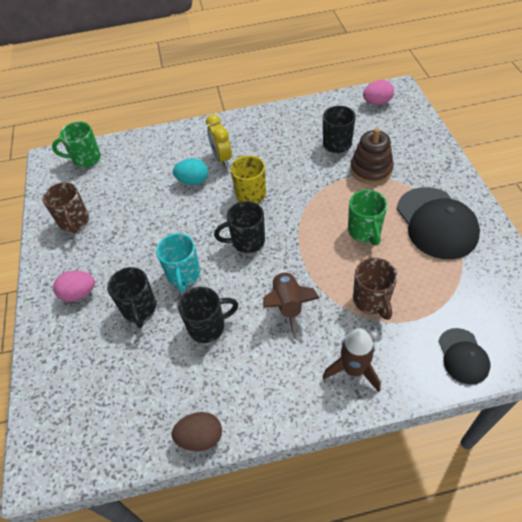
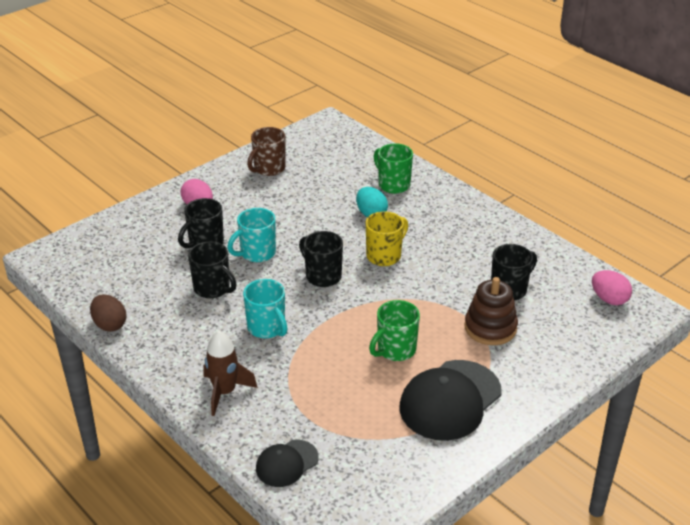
camera: 55 degrees right, 15 degrees down
(86, 159) = (345, 141): green mug -> green mug (393, 185)
(222, 158) = (417, 219): yellow clock -> none
(288, 305) = (267, 328): brown rocket -> turquoise mug
(371, 301) = (310, 381): brown mug -> none

